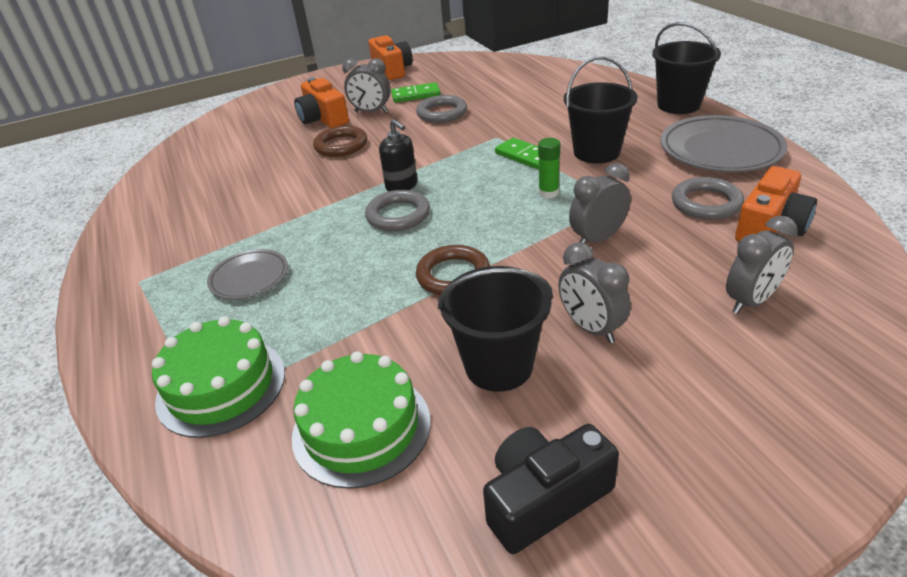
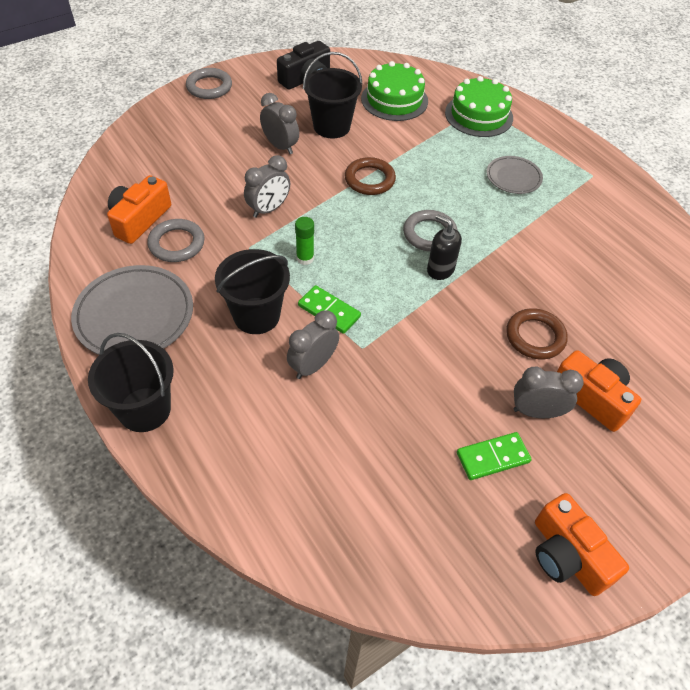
camera: 165 degrees right, 15 degrees up
(442, 113) = (440, 404): grey ring -> grey ring (209, 87)
(751, 301) = (182, 163): grey clock -> grey clock (313, 365)

